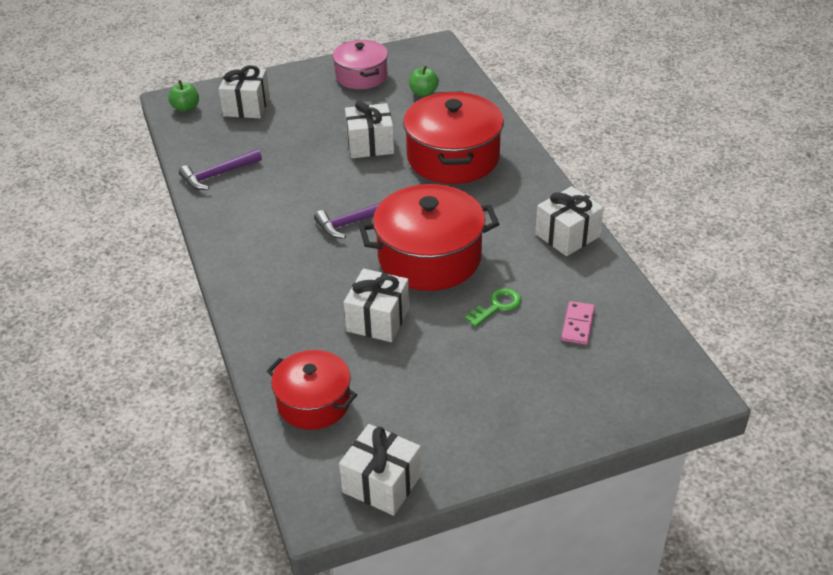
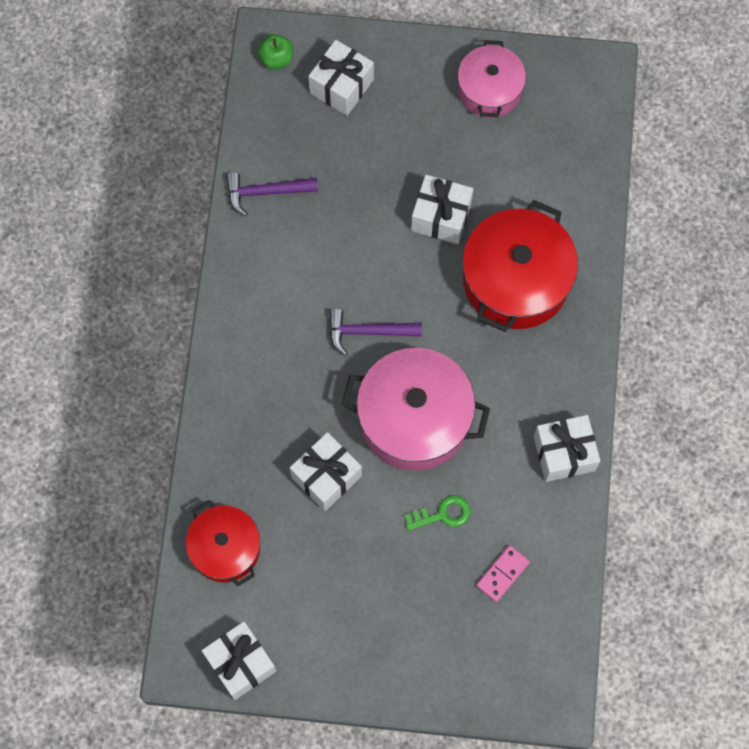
camera: 25 degrees right, 30 degrees up
(423, 93) = (542, 154): green apple -> none
(429, 258) = (414, 418): red pot -> pink pot

